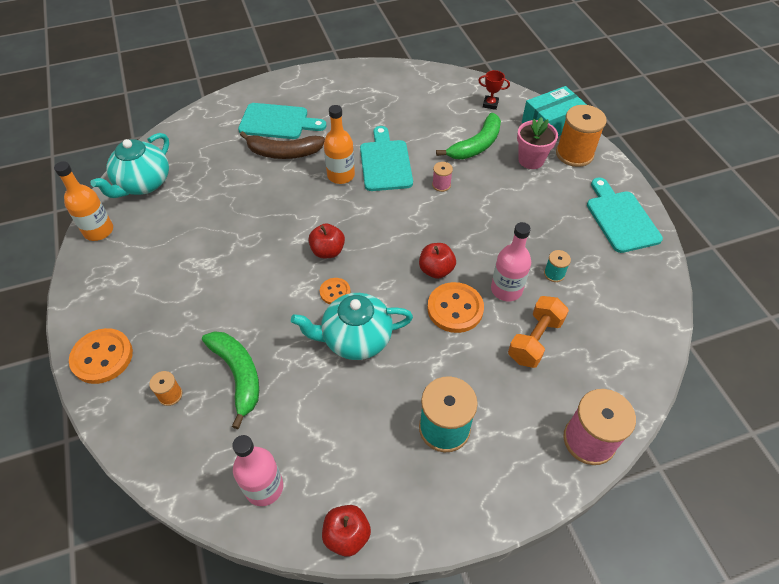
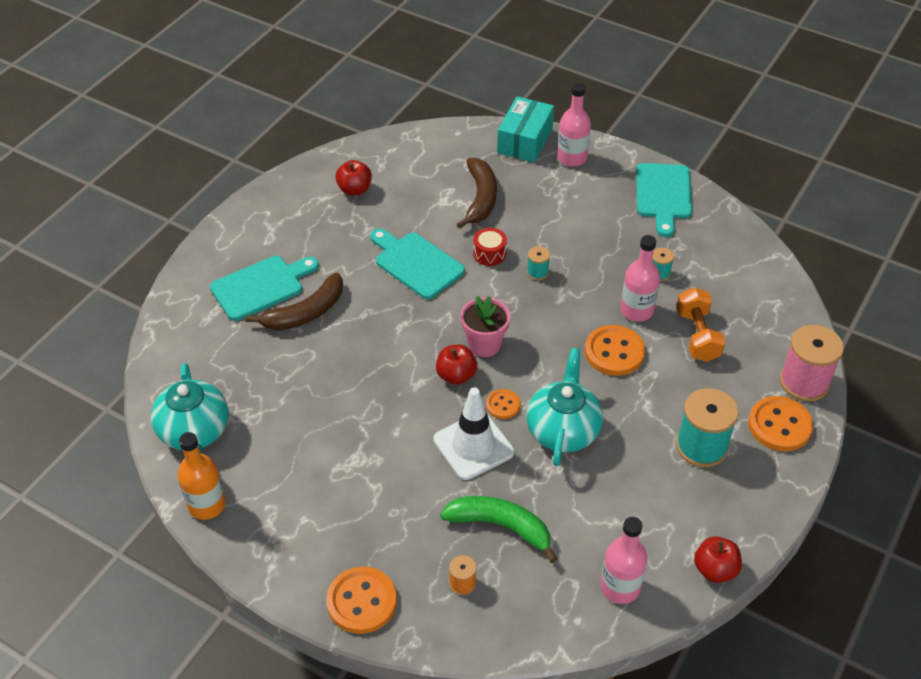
camera: 40 degrees left, 5 degrees down
(284, 306) = (473, 446): none -> white traffic cone
(341, 175) = (388, 300): orange bottle -> none
(355, 339) = (563, 430): turquoise teapot -> turquoise teapot turned 150 degrees clockwise
(436, 270) = (565, 331): red apple -> red apple (354, 189)
(441, 185) = (489, 254): pink spool -> red drum
(461, 217) = (537, 272): none -> turquoise spool
(476, 145) = (480, 198): green banana -> brown banana
(490, 104) = (451, 150): red trophy -> none
(528, 460) = (779, 425): none -> orange button
(531, 160) = (542, 185): pink flower pot -> pink flower pot (484, 344)
(574, 154) = (572, 158): orange spool -> pink bottle
(621, 218) = (663, 195): turquoise cutting board -> turquoise cutting board turned 120 degrees counterclockwise

